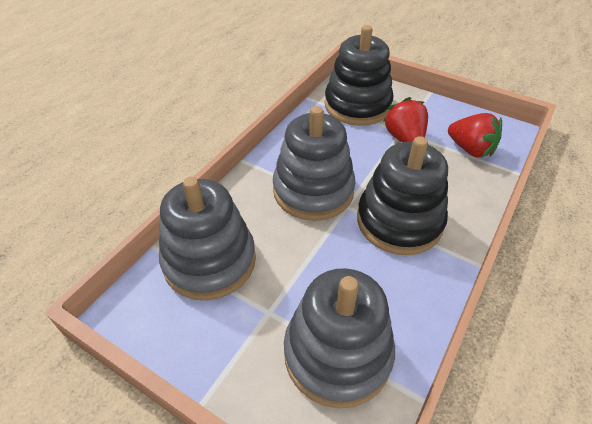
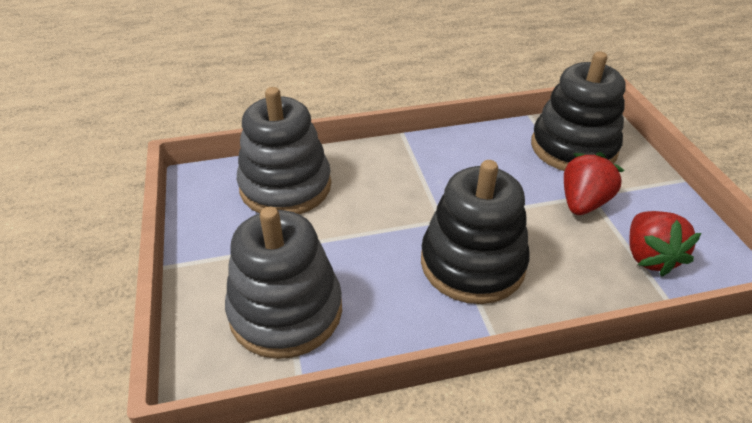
camera: 45 degrees right, 5 degrees down
(313, 191) = (428, 190): grey stacking toy -> none

